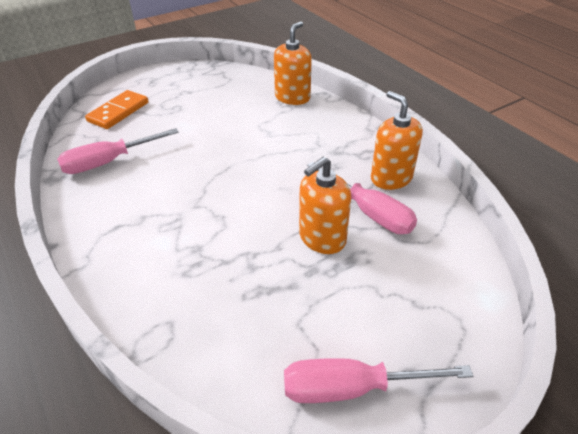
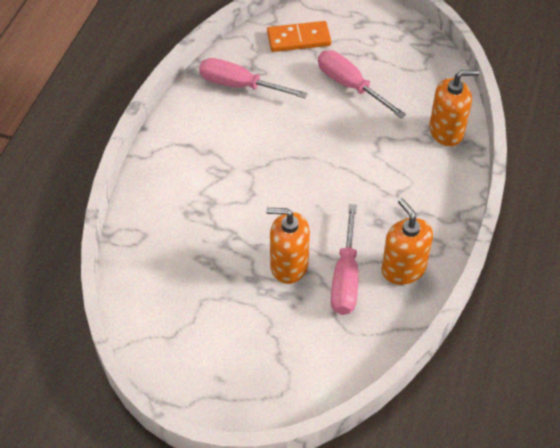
camera: 50 degrees right, 10 degrees up
(352, 388) = (181, 356): pink screwdriver -> pink screwdriver (350, 86)
(391, 178) = (403, 269): orange soap dispenser -> orange soap dispenser turned 45 degrees counterclockwise

